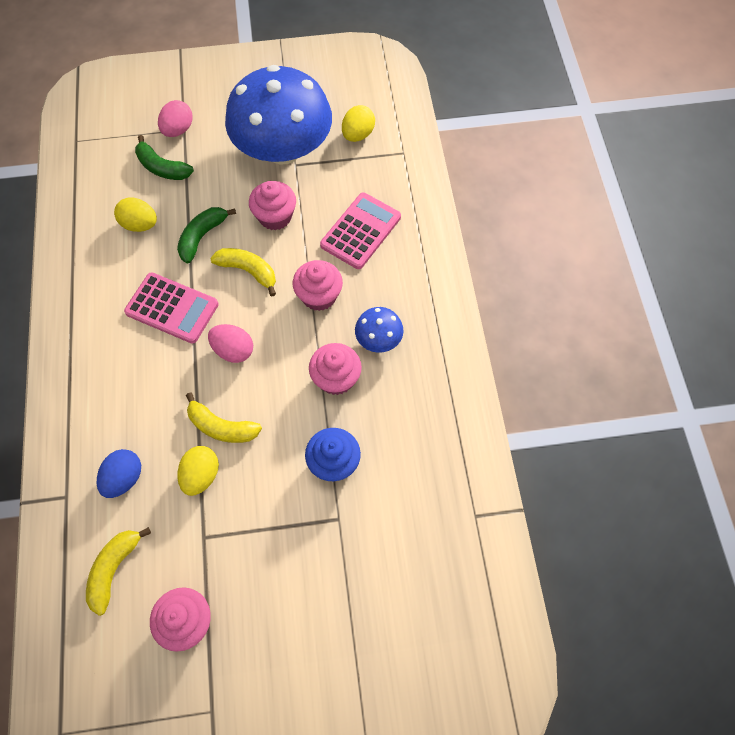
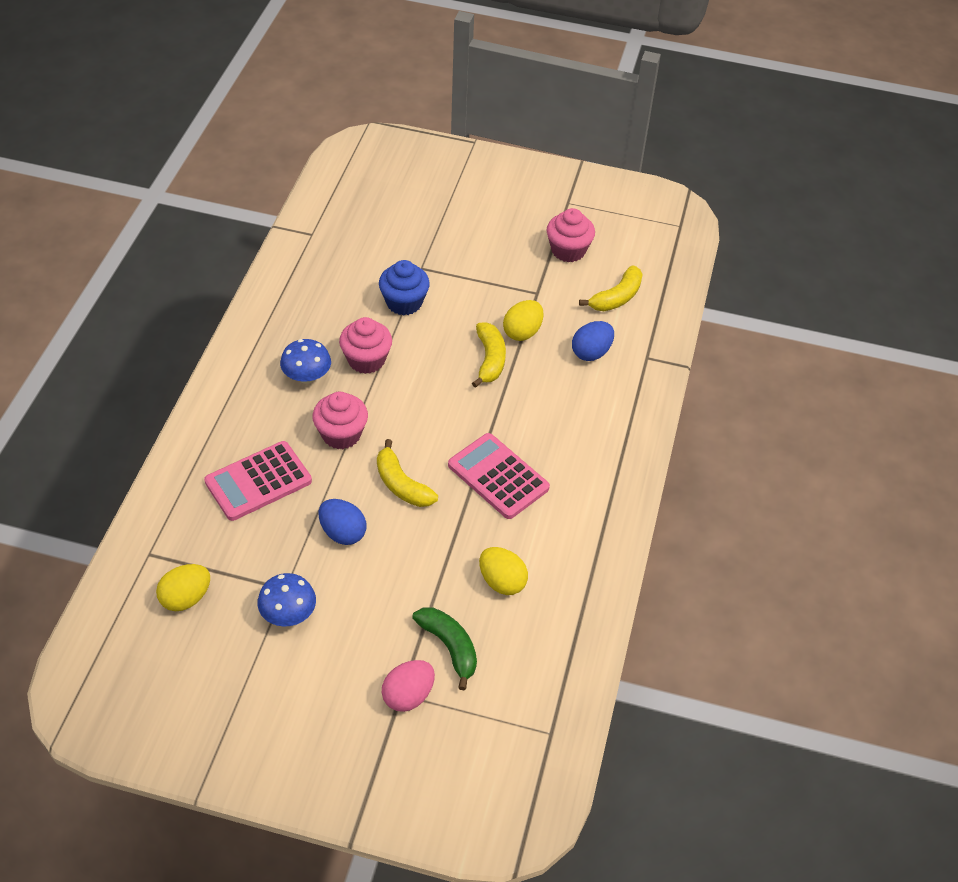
camera: 160 degrees left, 15 degrees down
(202, 236) = (436, 541): green banana -> none
(222, 427) = (490, 360): yellow banana -> yellow banana turned 45 degrees clockwise
(233, 350) = (451, 416): pink egg -> none
(275, 216) = (342, 533): pink cupcake -> blue egg
(283, 149) = (288, 614): blue mushroom -> blue mushroom, size x0.41

